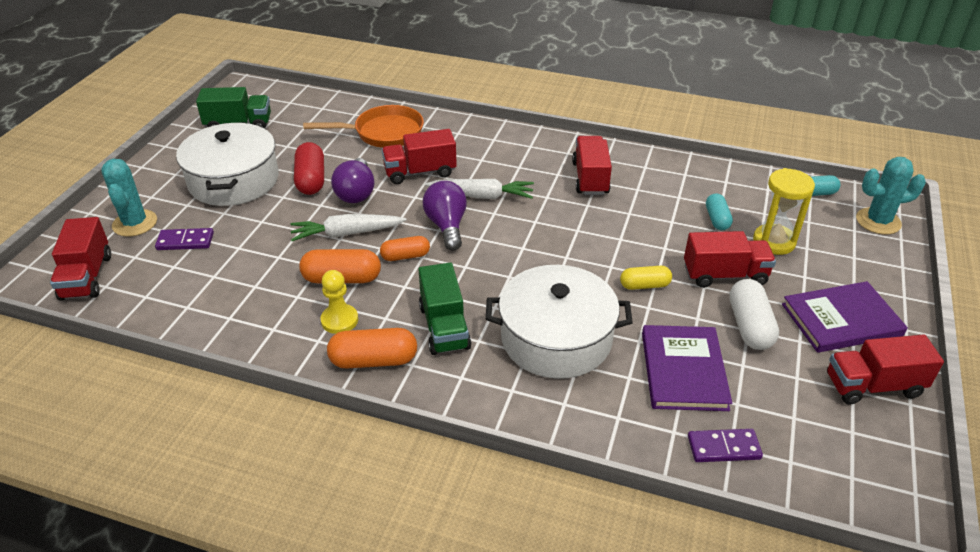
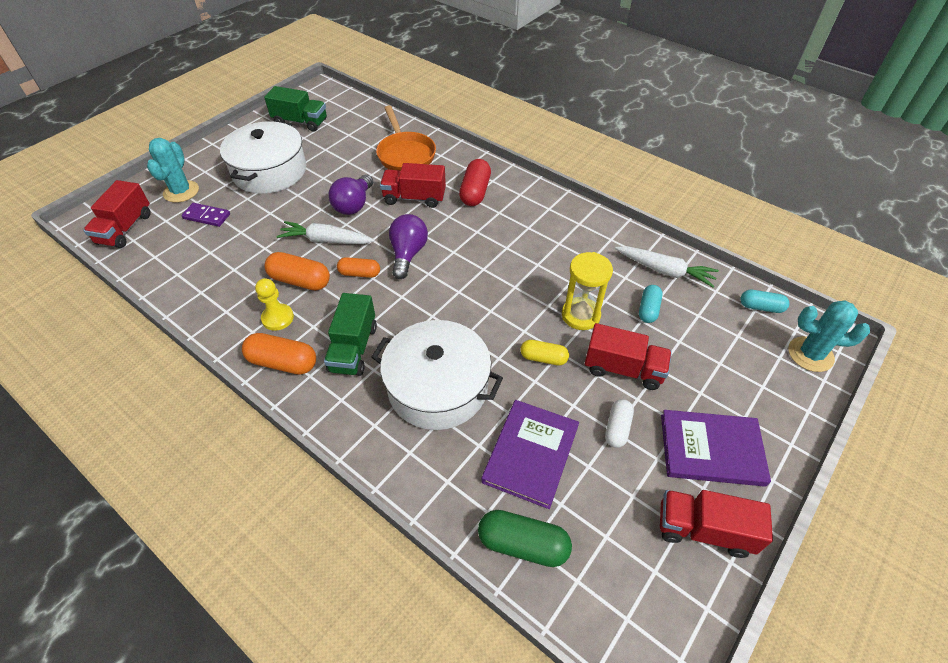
camera: 20 degrees right, 10 degrees up
(311, 180) = (326, 184): red capsule -> red capsule (475, 192)
(383, 133) = (405, 154): orange pan -> orange pan turned 60 degrees clockwise
(482, 196) = (452, 233): white carrot -> white carrot (665, 271)
(590, 178) = (554, 238): red truck -> none
(723, 448) = (523, 544): purple domino -> green capsule
(749, 326) = (617, 428): white capsule -> white capsule, size x0.65
(774, 242) = (690, 347): yellow hourglass -> yellow hourglass (580, 315)

